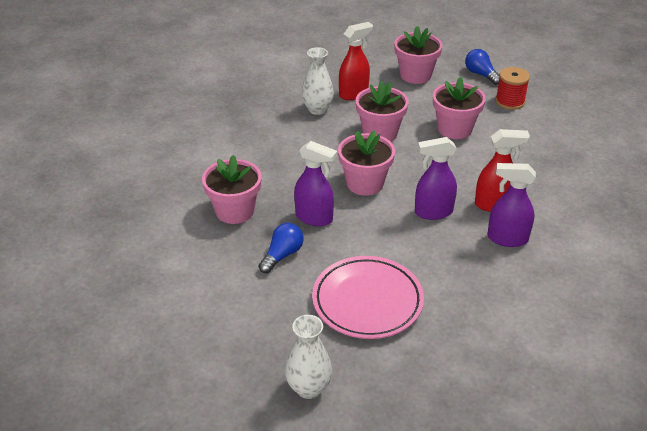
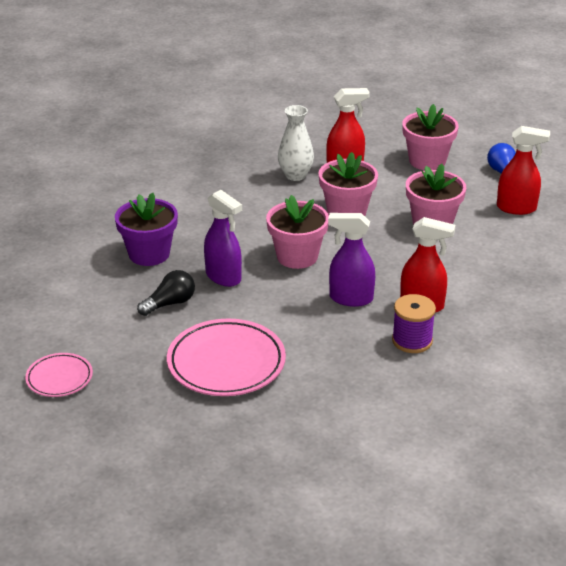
camera: 20 degrees right, 5 degrees down
(224, 359) = (59, 378): none -> pink plate
(235, 211) = (149, 254): pink flower pot -> purple flower pot
(282, 255) = (170, 303): blue light bulb -> black light bulb
(308, 388) = (121, 422): white vase -> none
(507, 239) = (412, 340): purple spray bottle -> purple spool
(510, 101) = (517, 208): red spool -> red spray bottle

